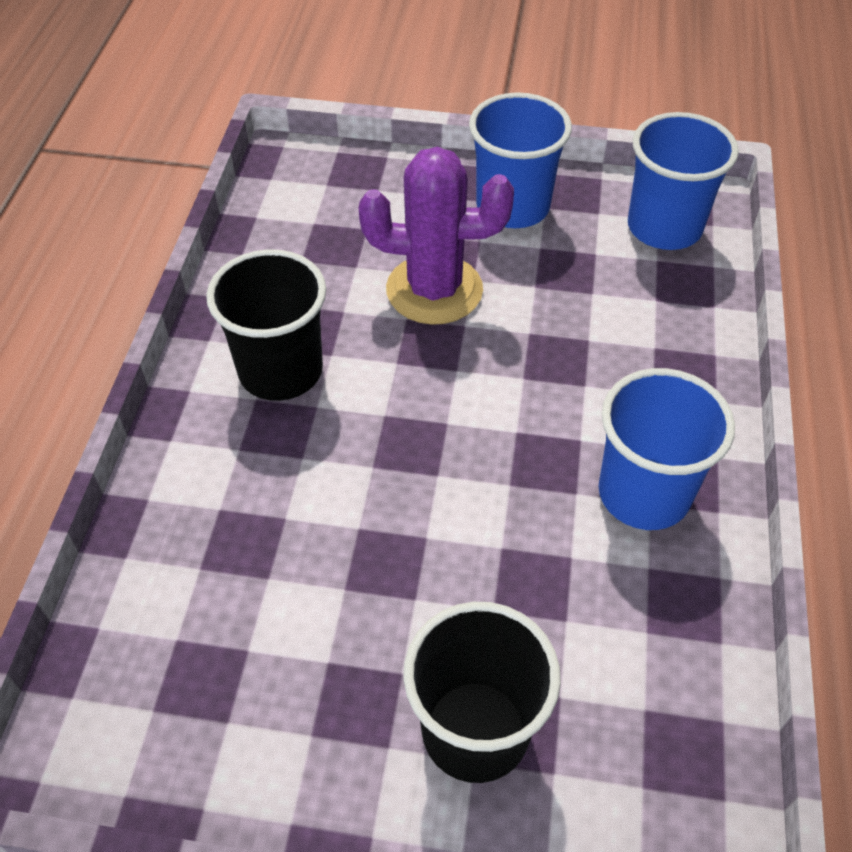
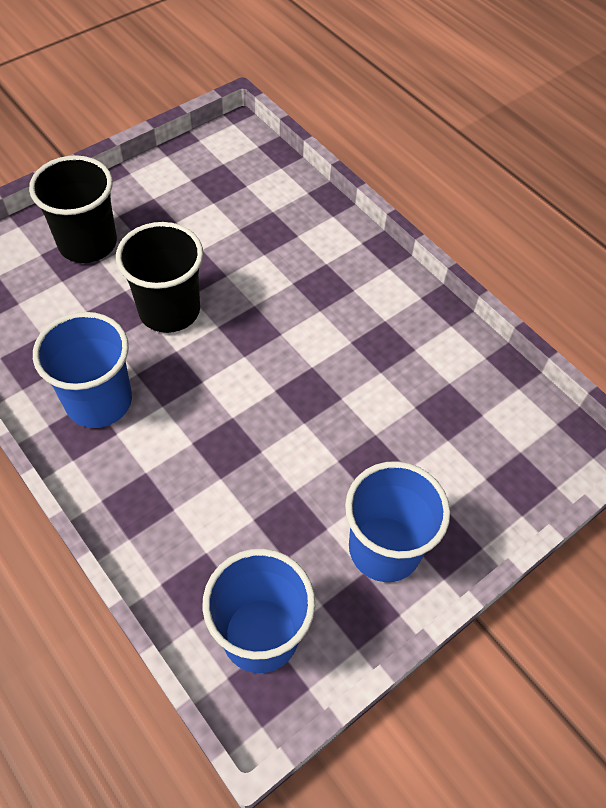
camera: 130 degrees right, 5 degrees up
(280, 371) = (362, 311): black cup -> black cup (169, 310)
(434, 290) = (350, 430): purple cactus -> none

